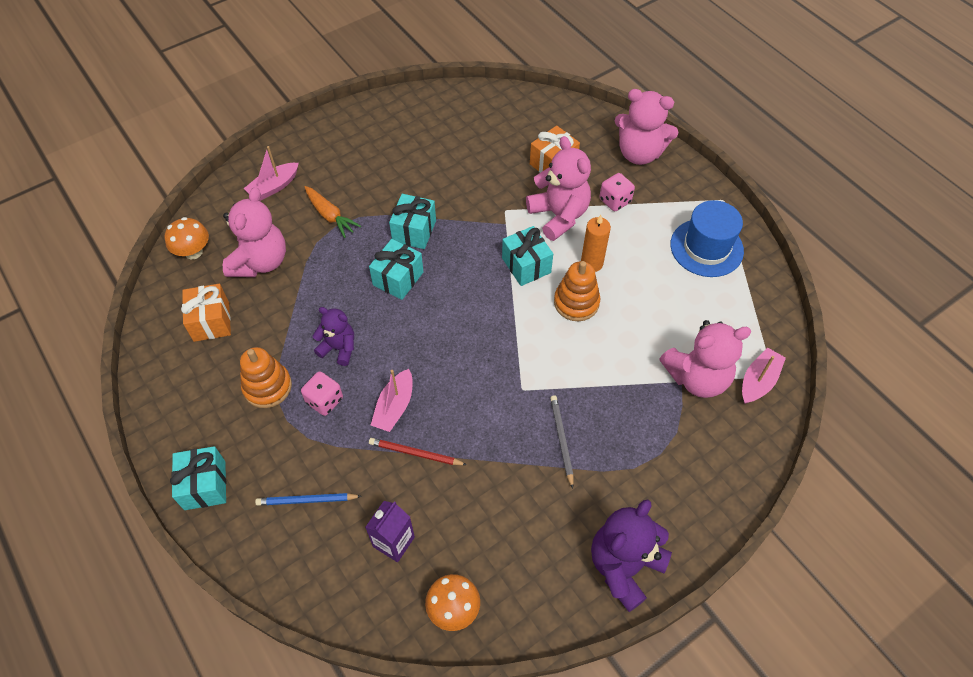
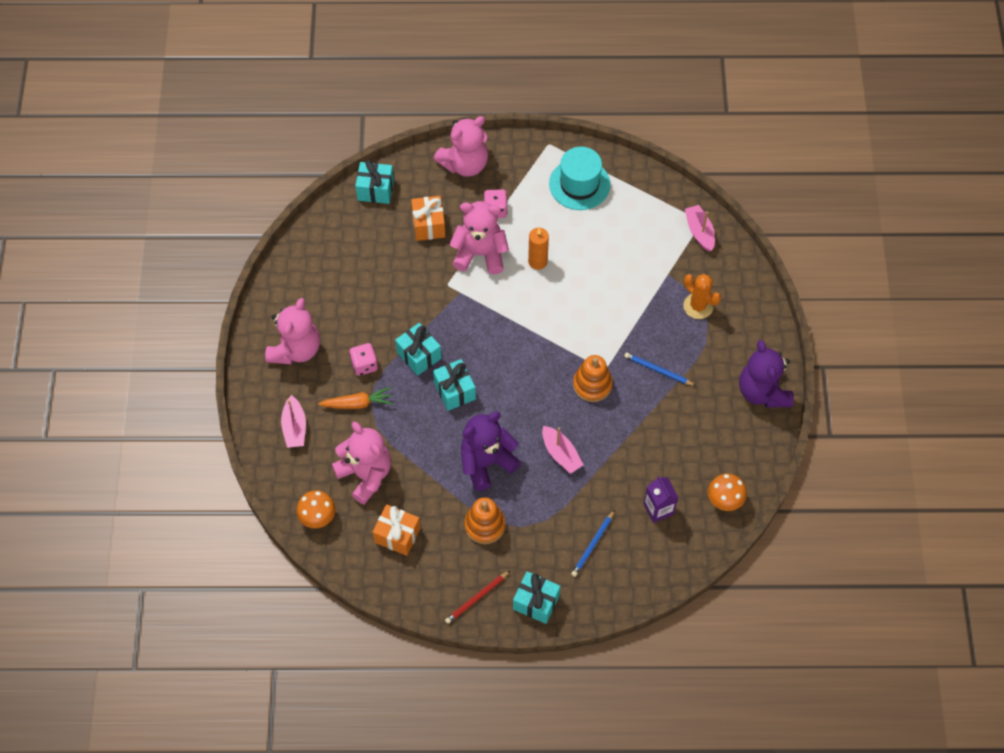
camera: 55 degrees left, 5 degrees up
(324, 400) = (523, 494): pink dice -> pink dice (364, 365)
(339, 348) = (486, 462): purple teddy bear -> purple teddy bear, size x1.66
(415, 453) = (605, 461): red pencil -> red pencil (477, 598)
(526, 265) = (507, 303): turquoise gift -> turquoise gift (375, 190)
(561, 440) = (658, 370): grey pencil -> blue pencil
(576, 302) = (562, 293): orange stacking toy -> orange stacking toy (592, 385)
(671, 433) = (698, 306): none -> orange cactus
(697, 378) = (671, 263): pink teddy bear -> pink teddy bear (295, 349)
(706, 247) = (579, 184): blue hat -> turquoise hat

